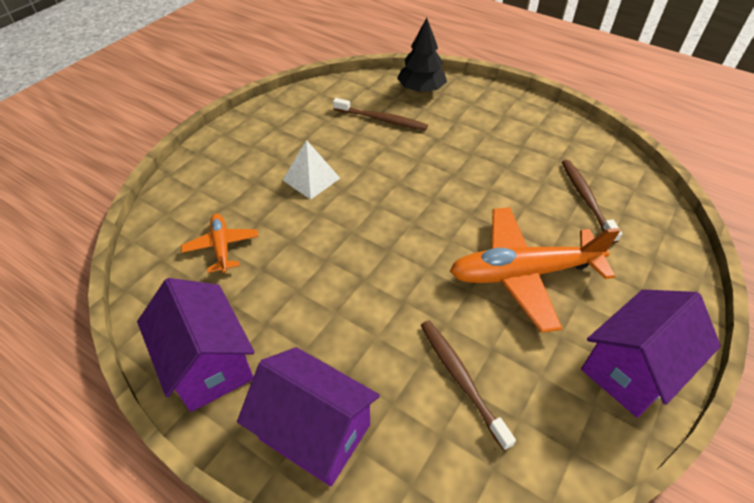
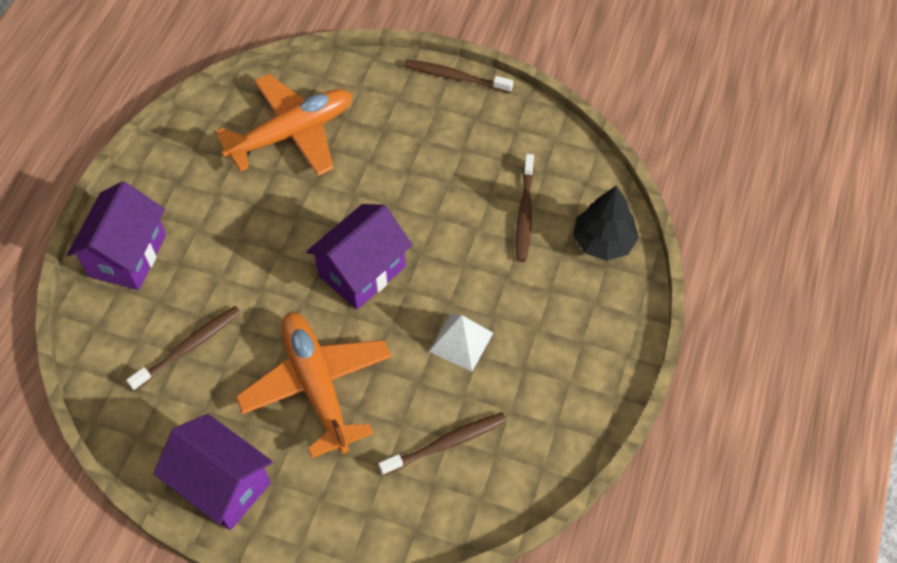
camera: 75 degrees right, 10 degrees up
(208, 363) = (173, 169): purple house -> purple house (362, 272)
(222, 247) = (292, 133): orange plane -> orange plane, size x1.95
(226, 130) = (454, 77): none -> brown toothbrush
(311, 179) = (401, 174): white pyramid -> white pyramid (461, 342)

